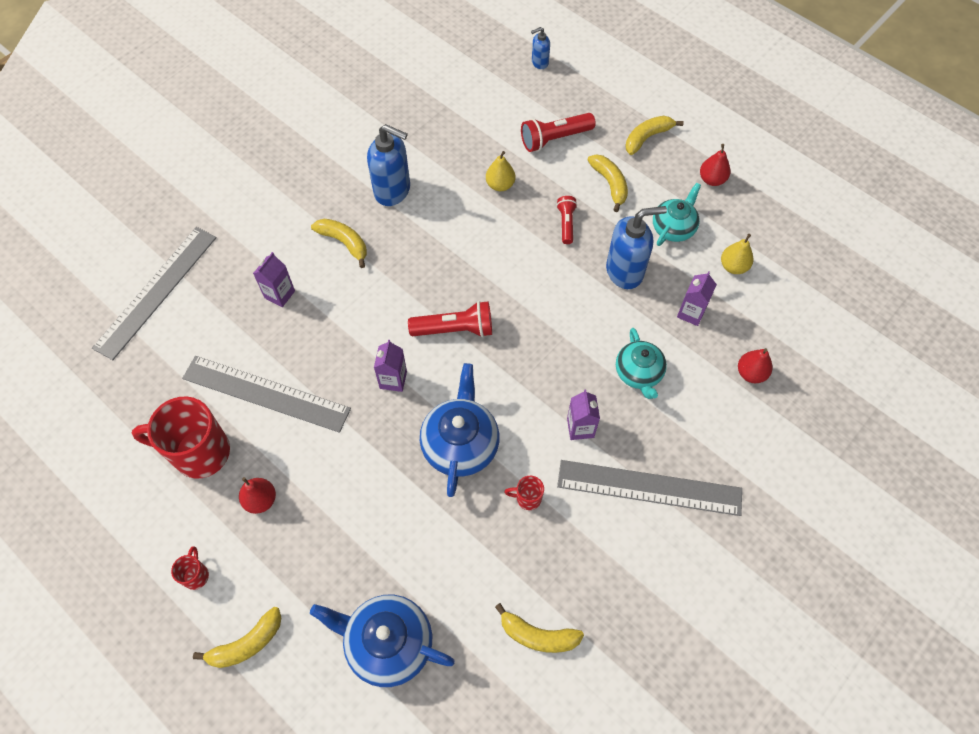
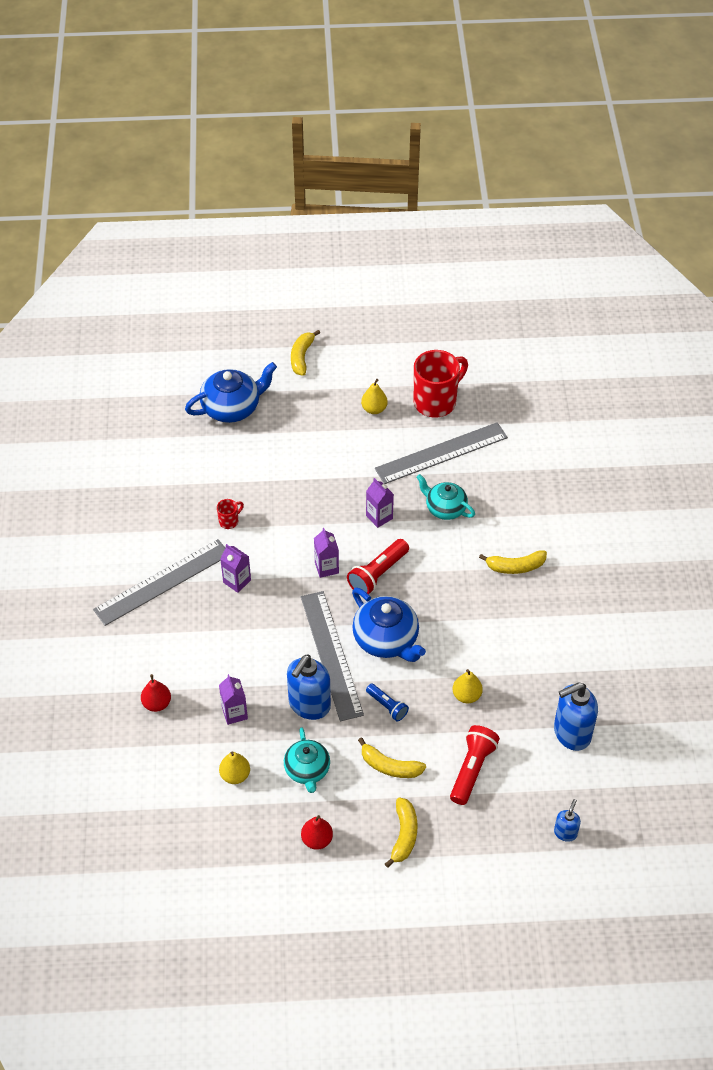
camera: 135 degrees right, 10 degrees down
(156, 291) = (581, 448): grey ruler -> grey ruler (331, 655)
(196, 575) = (363, 359): red mug -> none
(261, 500) = (374, 409): red pear -> yellow pear
(279, 294) = (509, 505): purple carton -> purple carton (326, 568)
(393, 191) = (532, 627): blue soap dispenser -> blue soap dispenser (571, 733)
(460, 444) = (299, 517): blue teapot -> blue teapot (386, 639)
(538, 635) = (157, 467): yellow banana -> none
(566, 223) = (387, 706): red flashlight -> blue flashlight
(638, 373) = (232, 643): turquoise teapot -> turquoise teapot (445, 508)

